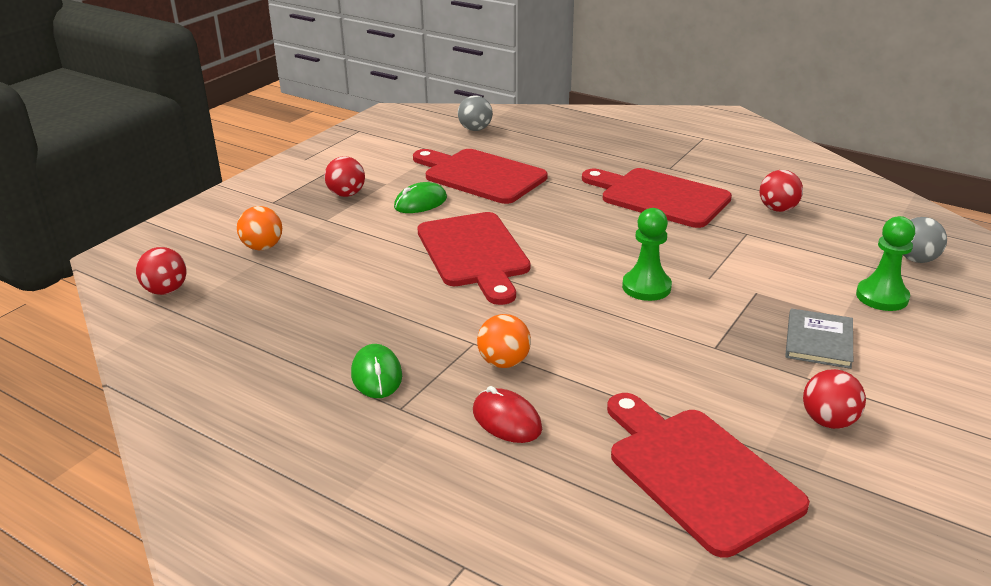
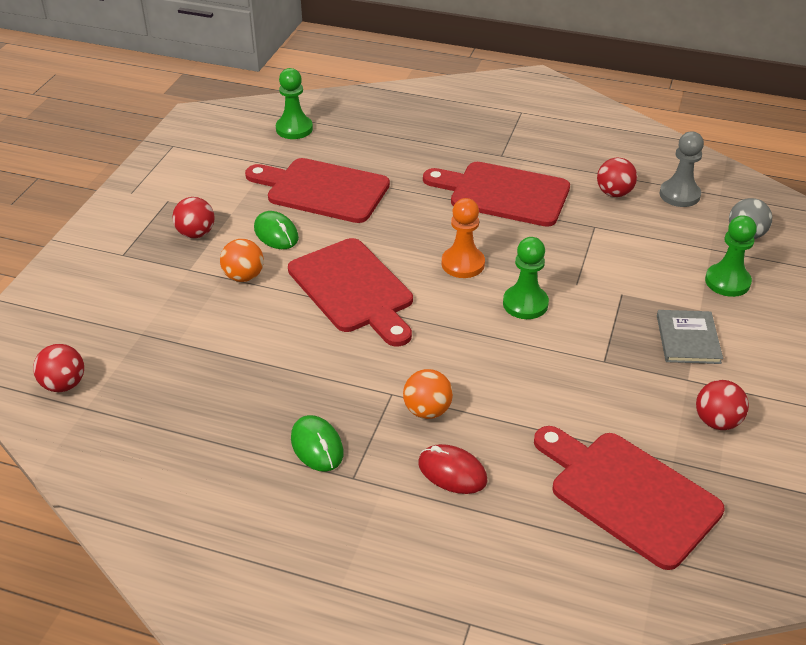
camera: 15 degrees left, 10 degrees up
(262, 247) = (139, 314): orange ball -> orange ball (244, 277)
(420, 202) = (276, 233): green mouse -> green mouse turned 75 degrees counterclockwise
(475, 129) = (294, 129): grey ball -> green pawn
(594, 247) = (463, 264): none -> orange pawn
(850, 218) = (679, 195): none -> grey pawn

